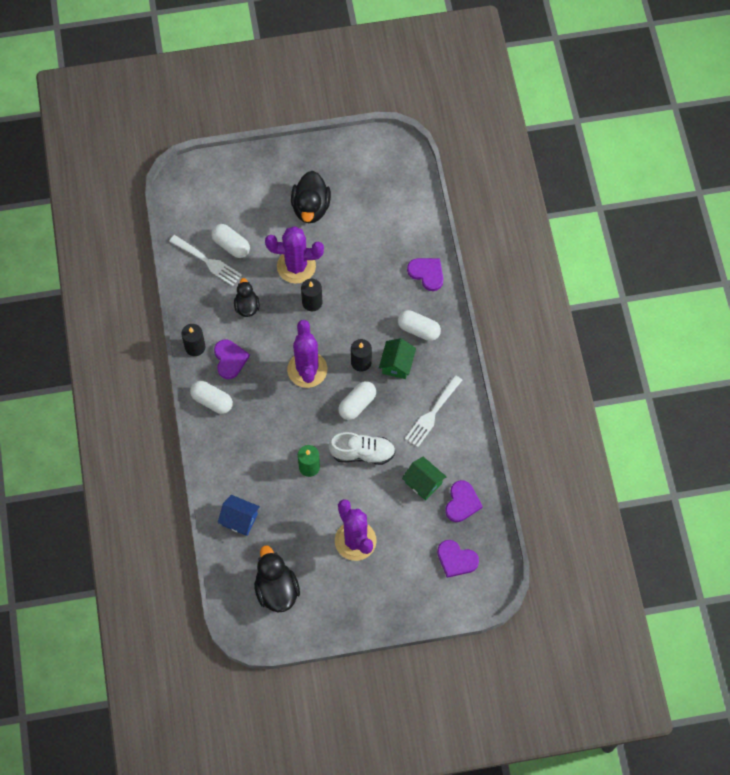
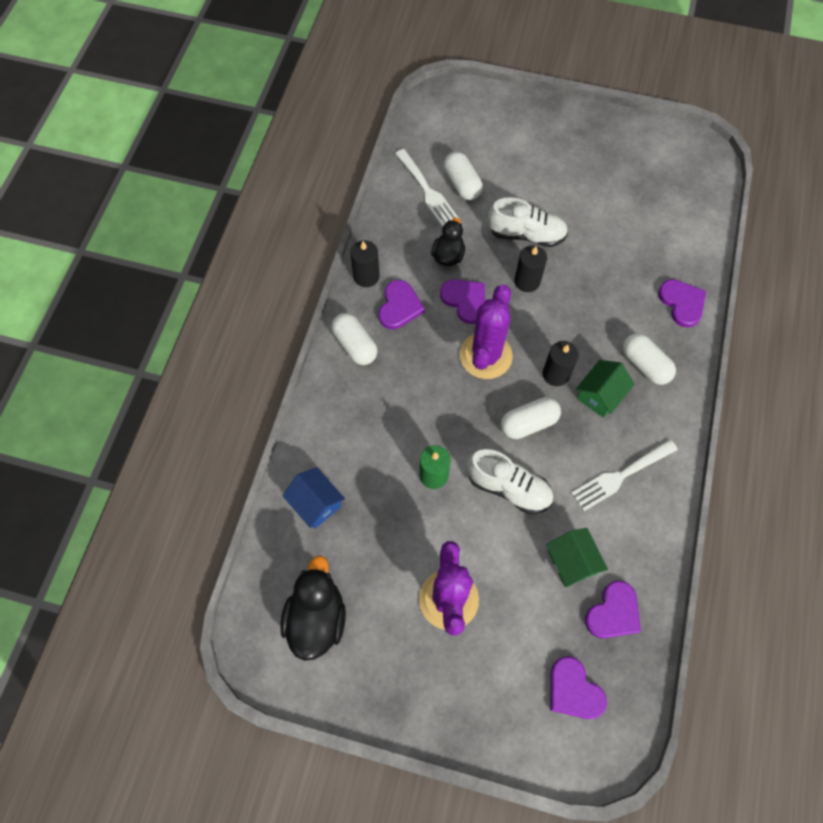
camera: 25 degrees right, 0 degrees up
(274, 335) = (465, 300): none -> purple heart
(296, 266) = (526, 234): purple cactus -> white shoe
(311, 207) = (572, 179): black duck -> none

